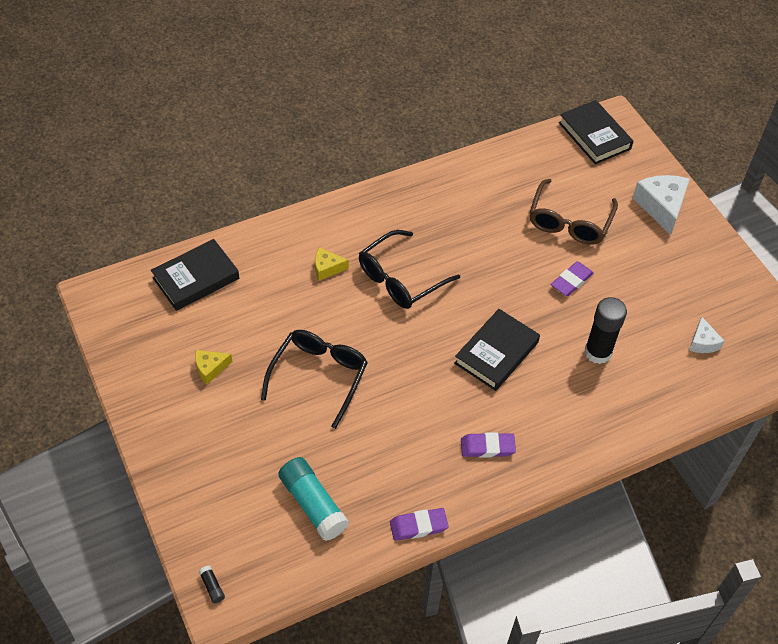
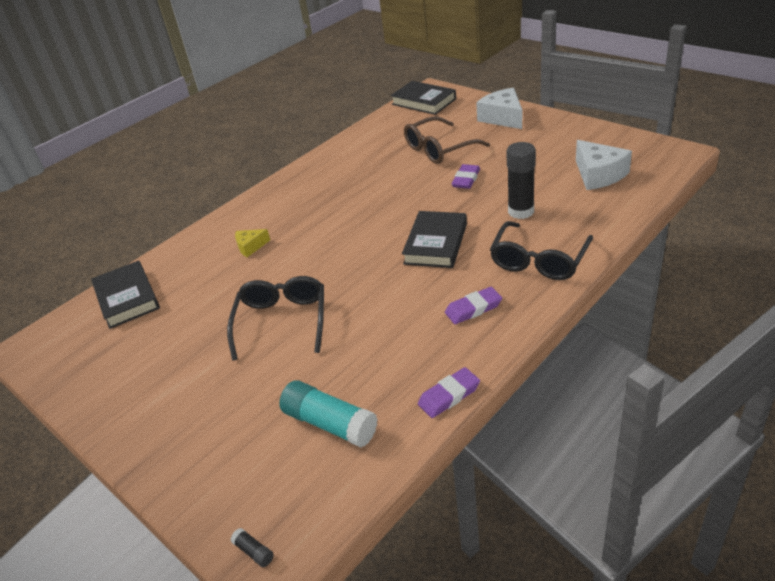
camera: 15 degrees left, 15 degrees down
(196, 278) = (127, 298): black book -> black book turned 60 degrees counterclockwise
(210, 368) = (169, 357): yellow cheese -> none
(400, 279) = (321, 229): black glasses -> black glasses (539, 260)
(569, 222) = (439, 149): brown glasses -> brown glasses turned 60 degrees clockwise
(702, 342) = (598, 175): white cheese -> white cheese, size x1.81

